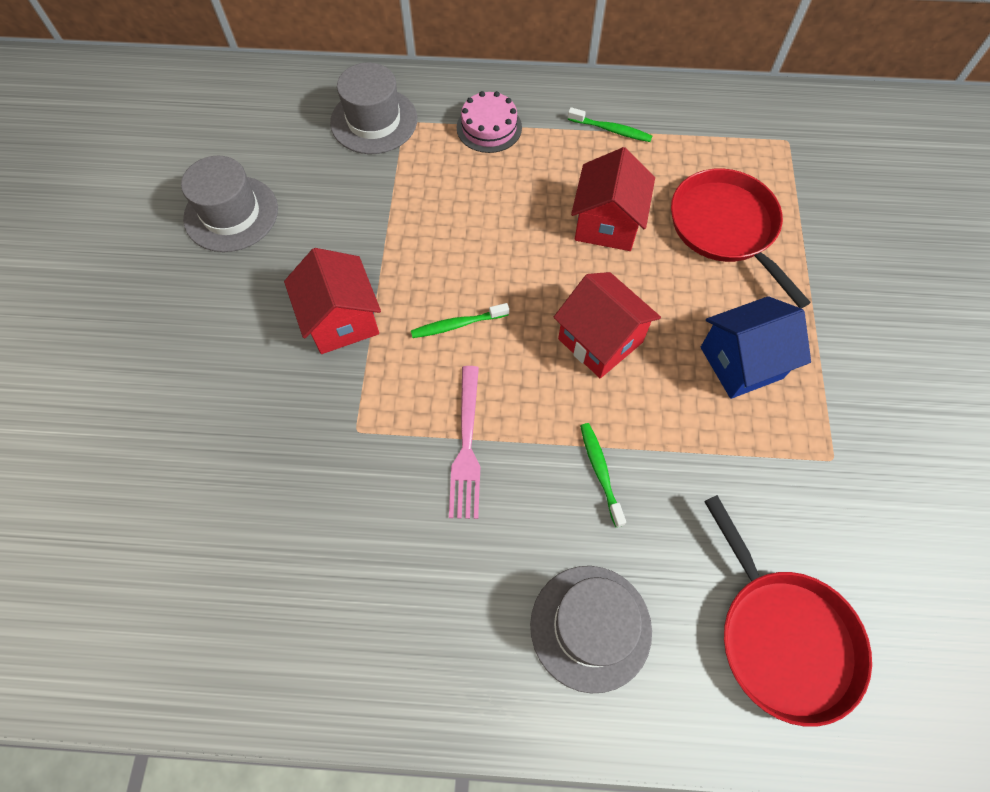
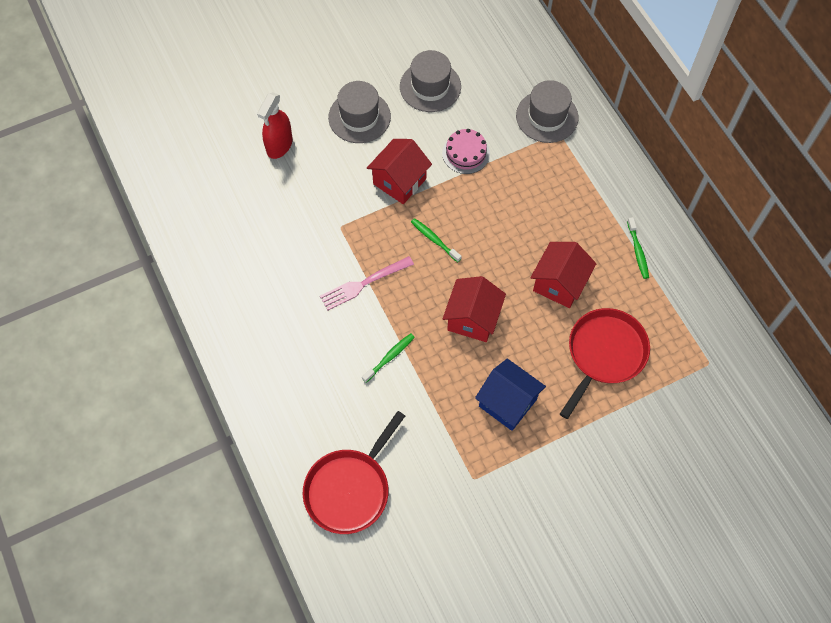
camera: 60 degrees right, 0 degrees up
(163, 445) = (279, 145): none -> red spray bottle
(489, 127) = (588, 181): pink cake -> pink cake (466, 153)
(590, 627) = (302, 392): grey hat -> grey hat (359, 117)
(607, 224) = (559, 284): red house -> red house turned 45 degrees counterclockwise

